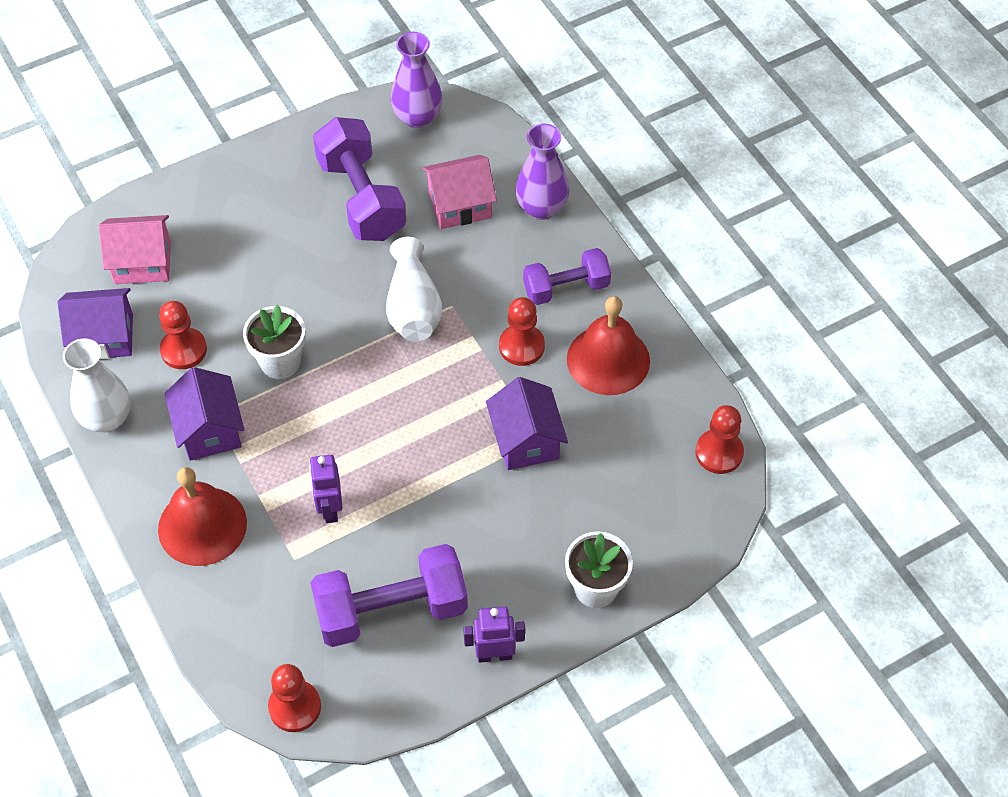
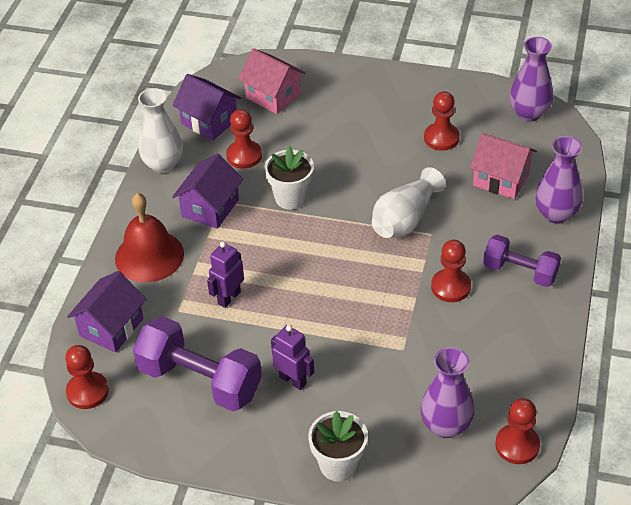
camera: 45 degrees right, 10 degrees down
(361, 198) = (441, 138): purple dumbbell -> red pawn
(494, 655) = (231, 454): purple robot -> purple robot (293, 380)
(526, 440) = (391, 344): purple house -> purple house (111, 327)
(608, 360) = (501, 334): red bell -> none
(646, 480) = (446, 425): none -> purple vase

